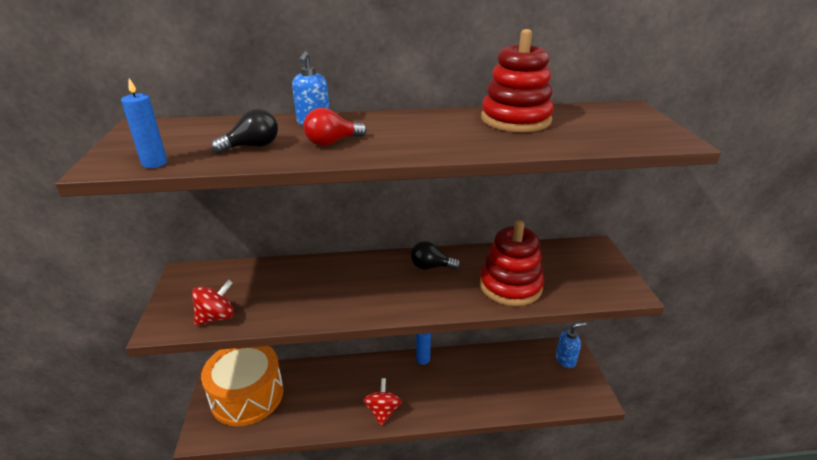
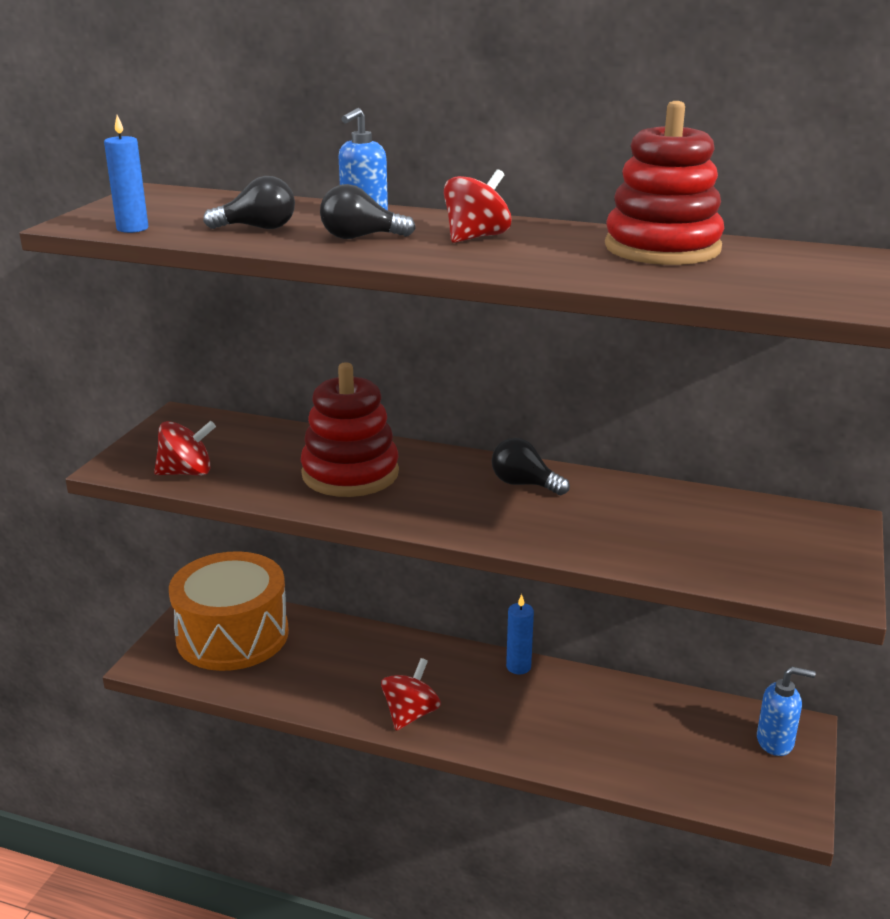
camera: 25 degrees right, 5 degrees down
(332, 142) = (360, 237): red light bulb -> black light bulb
(404, 129) = (476, 237): none -> red spinning top
(510, 286) = (630, 536): red stacking toy -> red stacking toy (350, 474)

